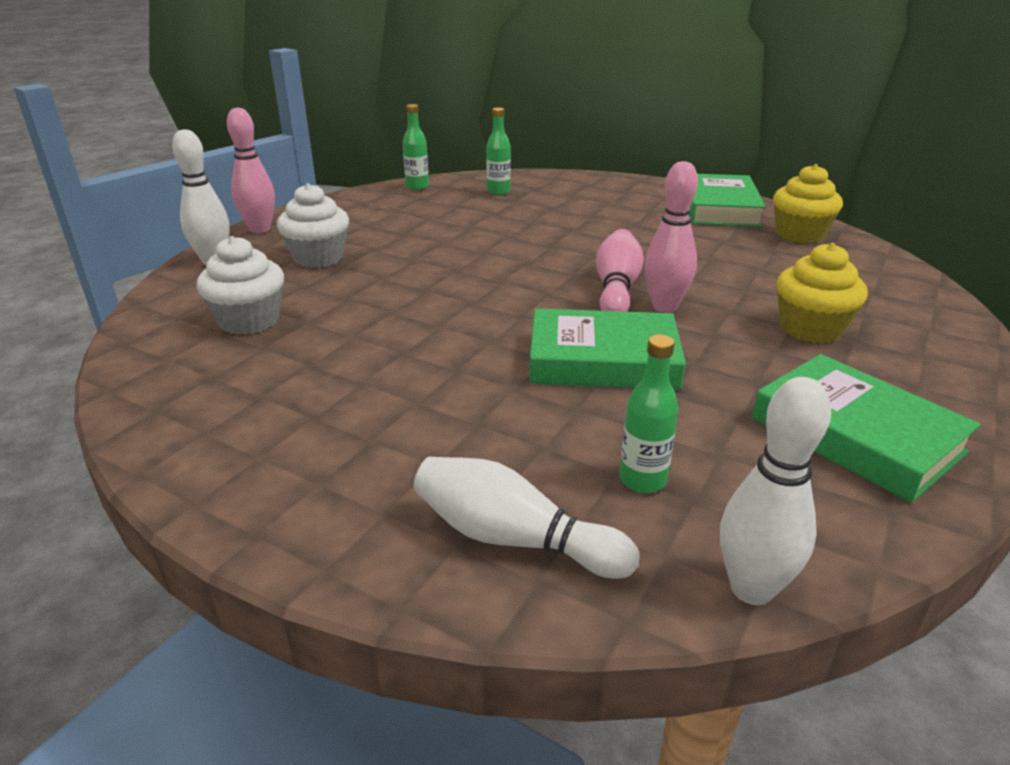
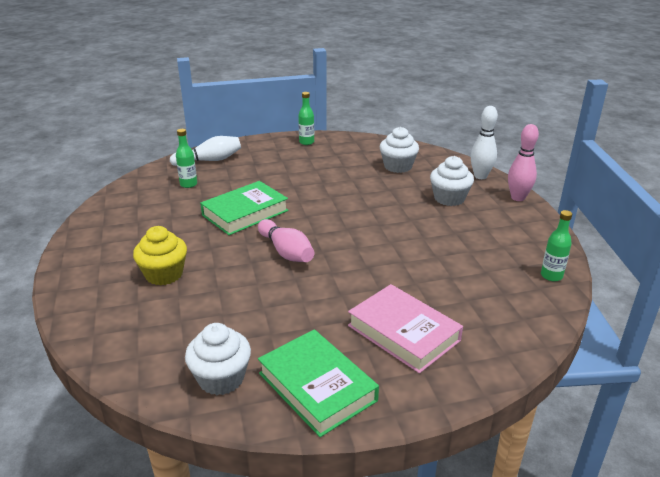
camera: 135 degrees right, 0 degrees up
(498, 191) = (497, 304): green bottle -> green bottle (306, 142)
(605, 205) = (403, 333): none -> pink book
(664, 307) = (249, 252): pink bowling pin -> none
(751, 588) = (139, 176): white bowling pin -> none
(799, 234) = (221, 378): yellow cupcake -> white cupcake
(855, 435) = (122, 227): green book -> none

